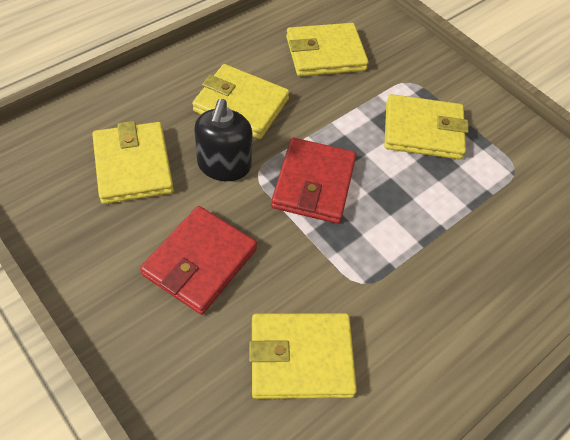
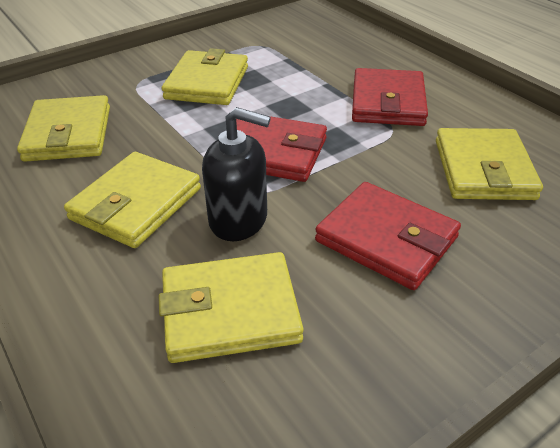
camera: 80 degrees left, 15 degrees down
(416, 283) = (388, 102): none -> red wallet

